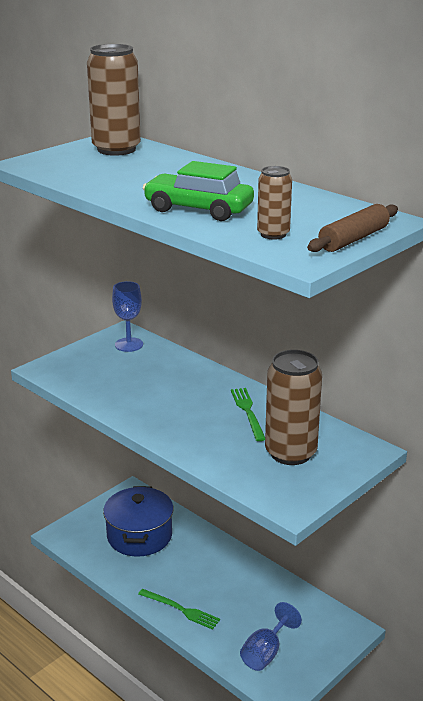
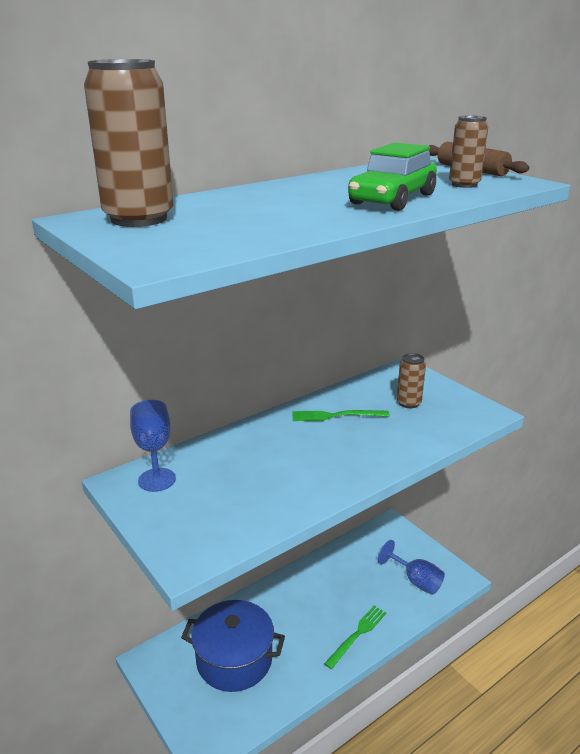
camera: 80 degrees left, 0 degrees up
(290, 453) = (408, 403): brown can -> brown can, size x0.53

